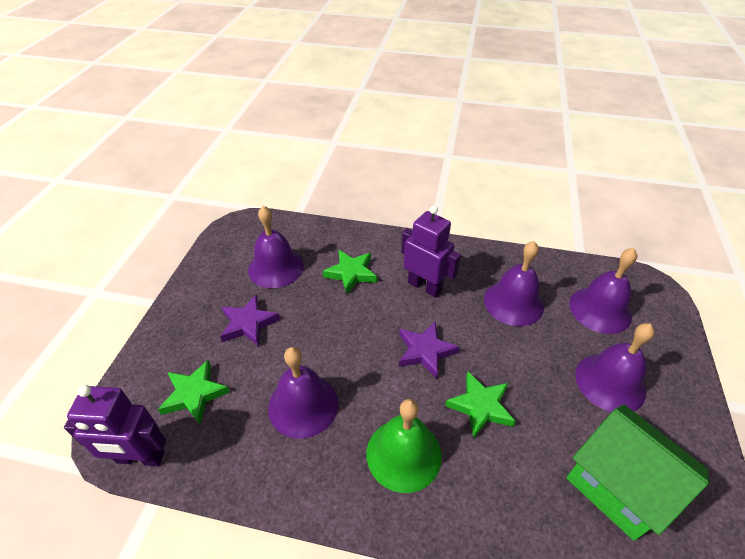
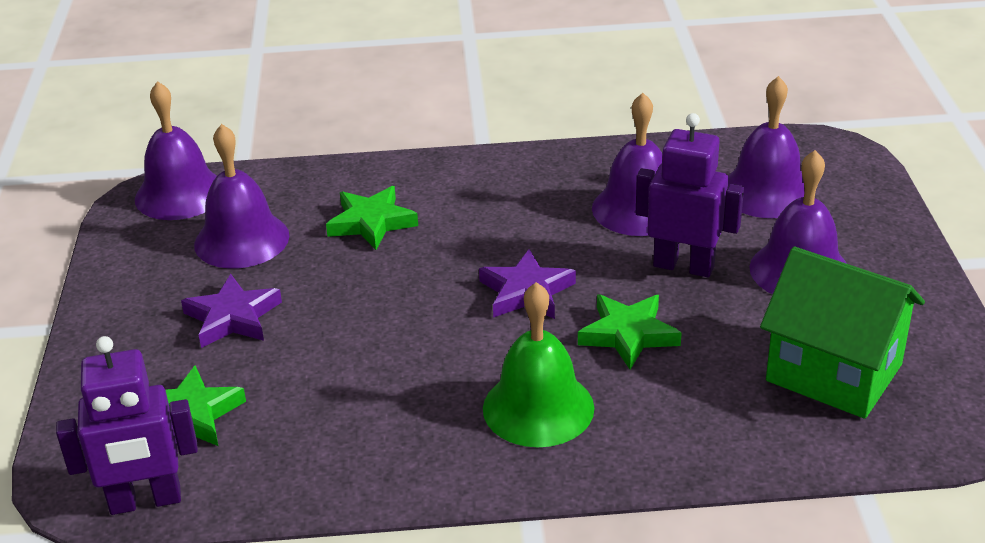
camera: 15 degrees left, 10 degrees down
(303, 405) = (367, 390): purple bell -> purple bell (180, 194)
(424, 286) = (496, 216): purple robot -> purple robot (683, 266)

